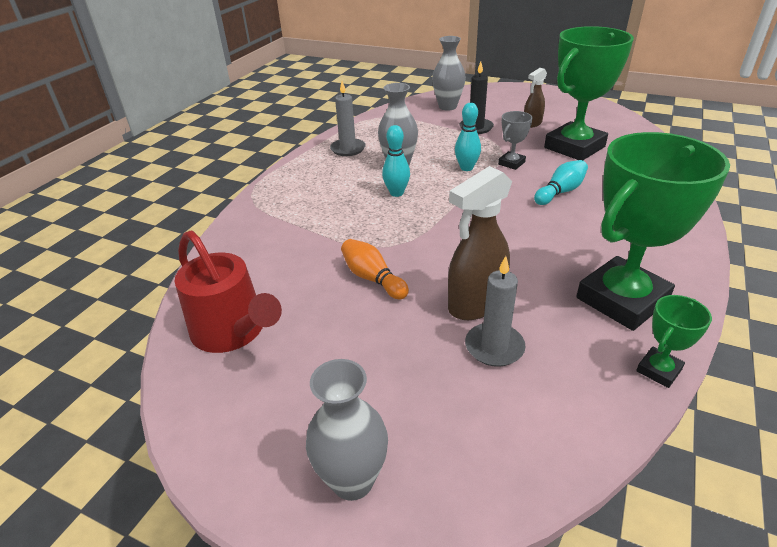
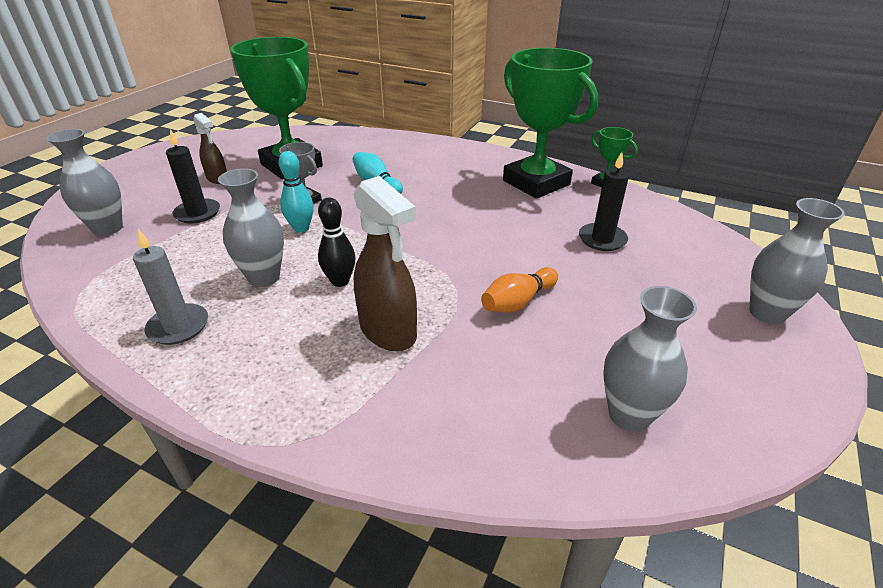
camera: 90 degrees left, 0 degrees up
(233, 331) = (629, 415): red watering can -> grey vase
(396, 193) = (340, 281): turquoise bowling pin -> black bowling pin
(475, 304) = (550, 243): brown spray bottle -> brown spray bottle (388, 331)
(494, 347) = (602, 239): grey candle -> black candle

